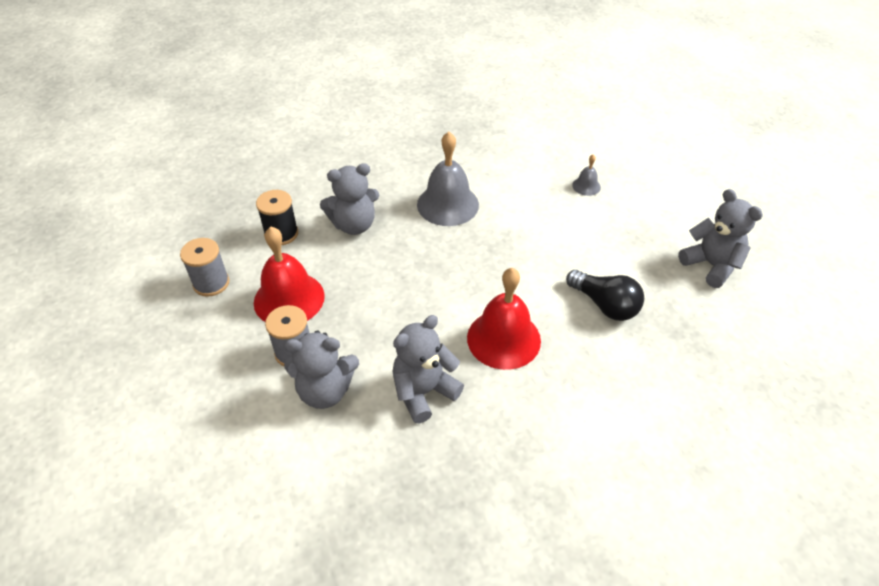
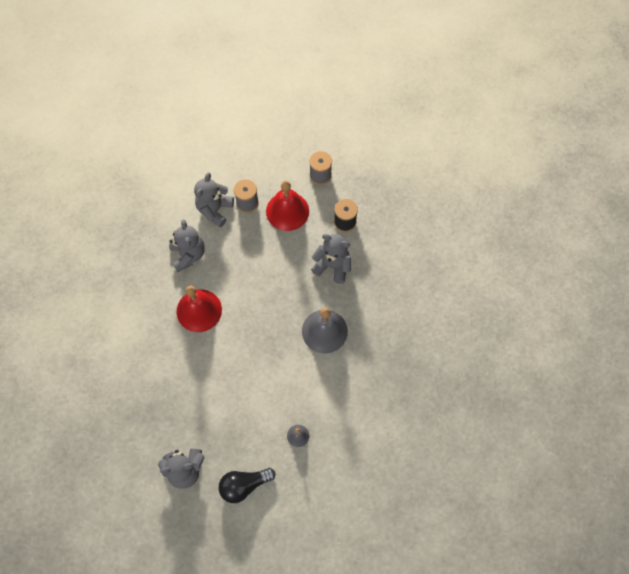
camera: 115 degrees right, 20 degrees up
(354, 225) = (332, 266): grey teddy bear -> grey teddy bear turned 105 degrees clockwise
(605, 305) = (191, 380): black light bulb -> black light bulb (244, 485)

